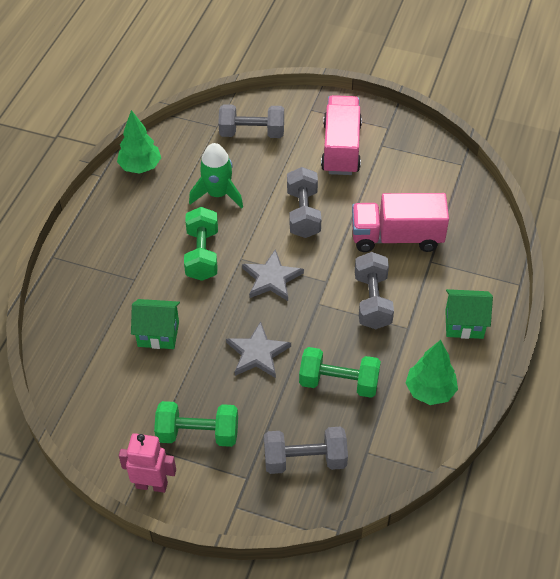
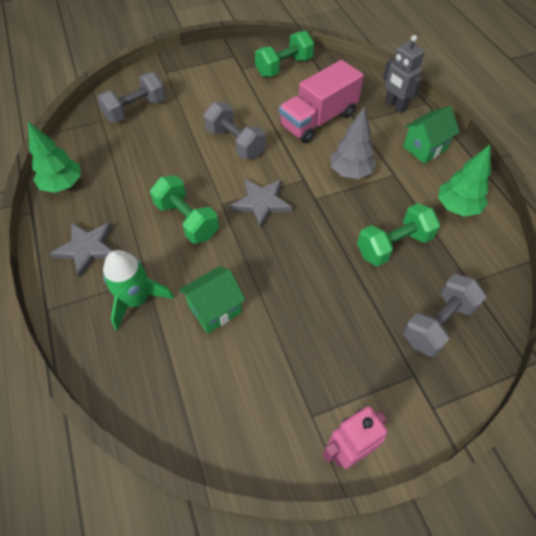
camera: 40 degrees left, 5 degrees up
(198, 434) = (337, 369): green dumbbell -> green dumbbell (284, 67)
(218, 194) = (153, 167): green rocket -> green rocket (137, 299)
(257, 353) = (312, 266): grey star -> grey star (87, 248)
(341, 148) = (215, 85): pink truck -> none
(372, 301) = (350, 172): grey dumbbell -> grey tree
(484, 268) = (395, 106): none -> grey robot

